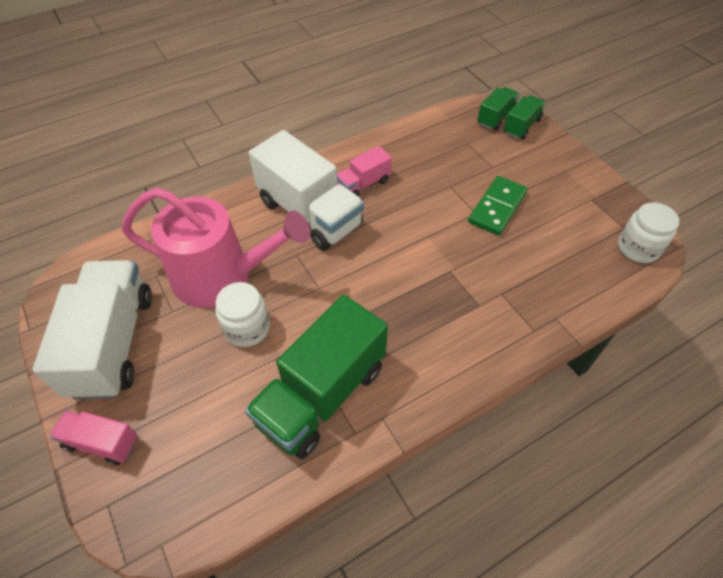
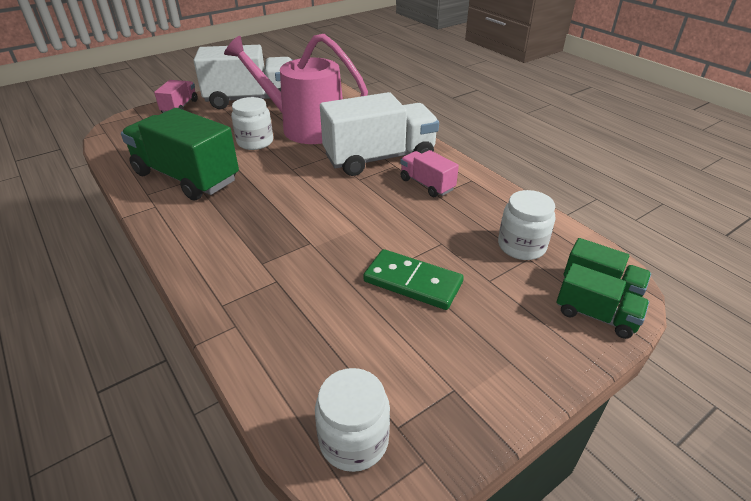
camera: 85 degrees right, 15 degrees down
(221, 276) = (306, 127): pink watering can -> pink watering can turned 105 degrees clockwise
(309, 213) = (379, 158): white truck -> white truck turned 150 degrees counterclockwise
(453, 143) = (521, 246): none -> white jar

